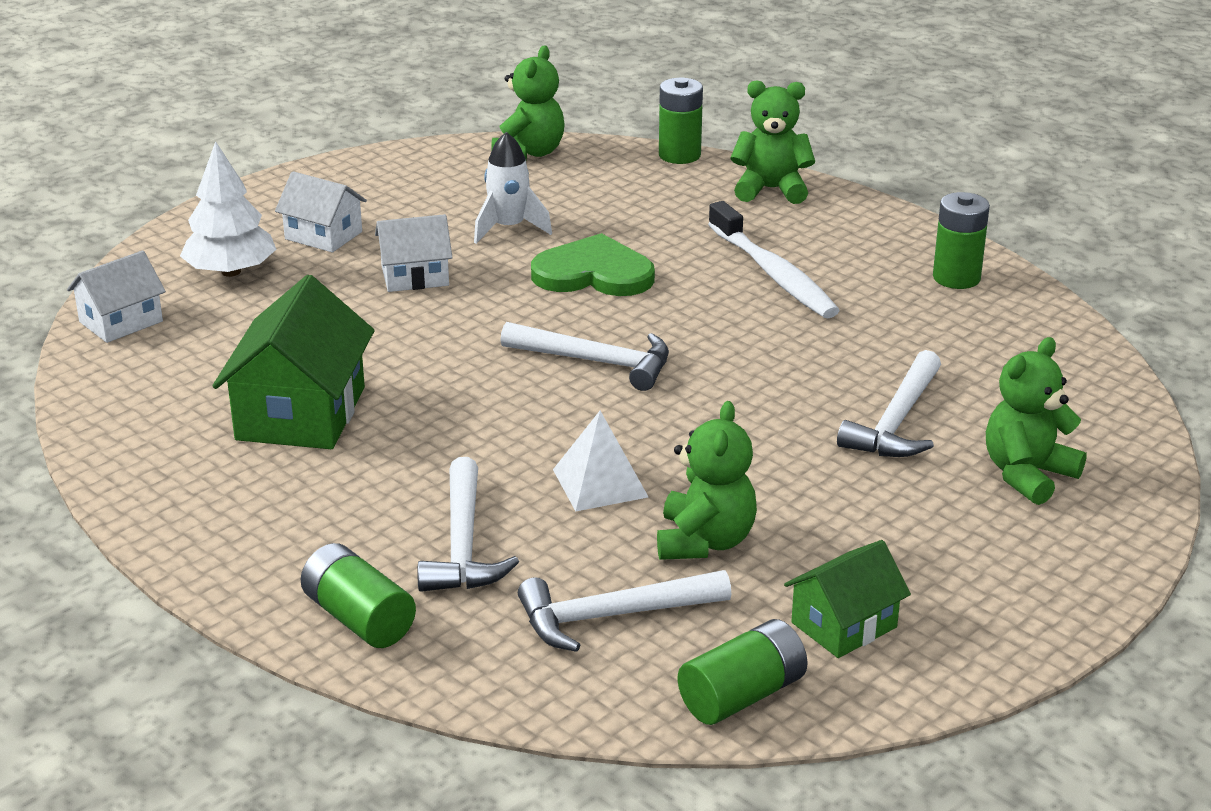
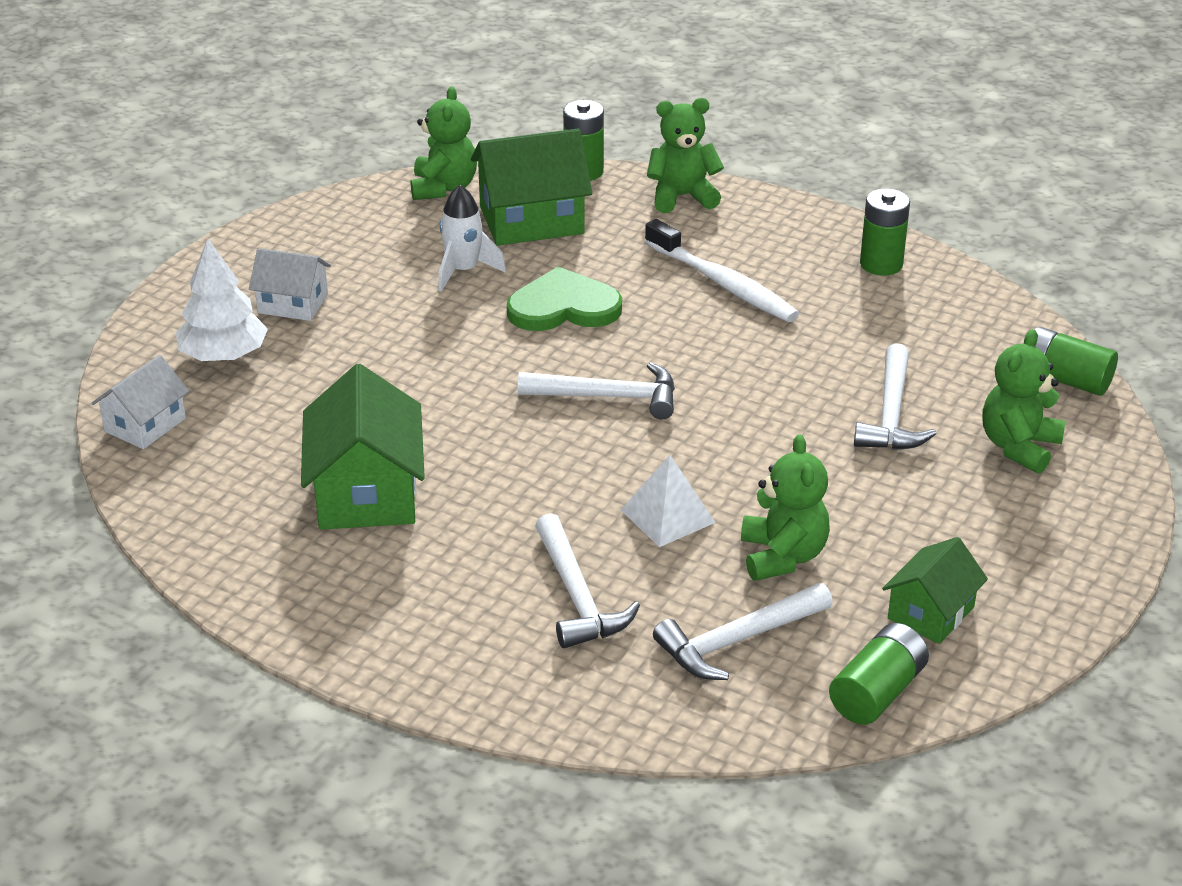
camera: 15 degrees left, 5 degrees up
(358, 618) = (521, 684): green battery -> green battery (1065, 379)
(415, 276) = (401, 334): white house -> none
(602, 191) = (531, 220): none -> green house

